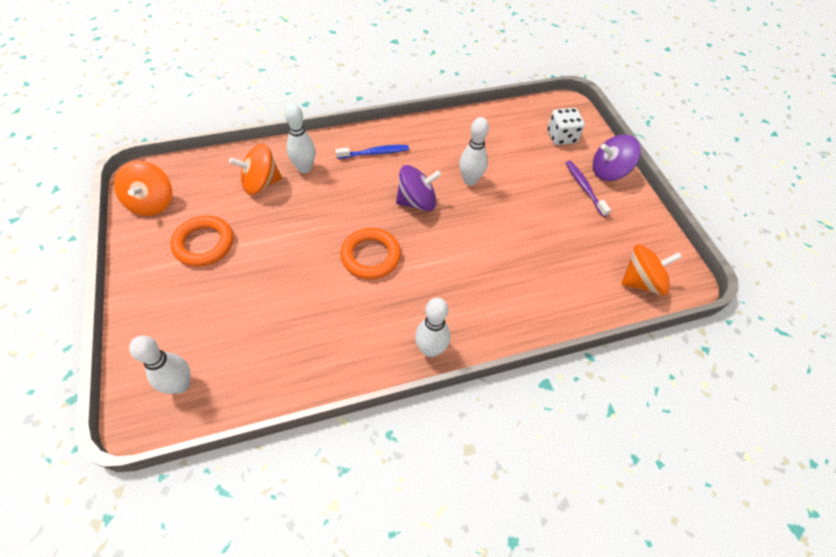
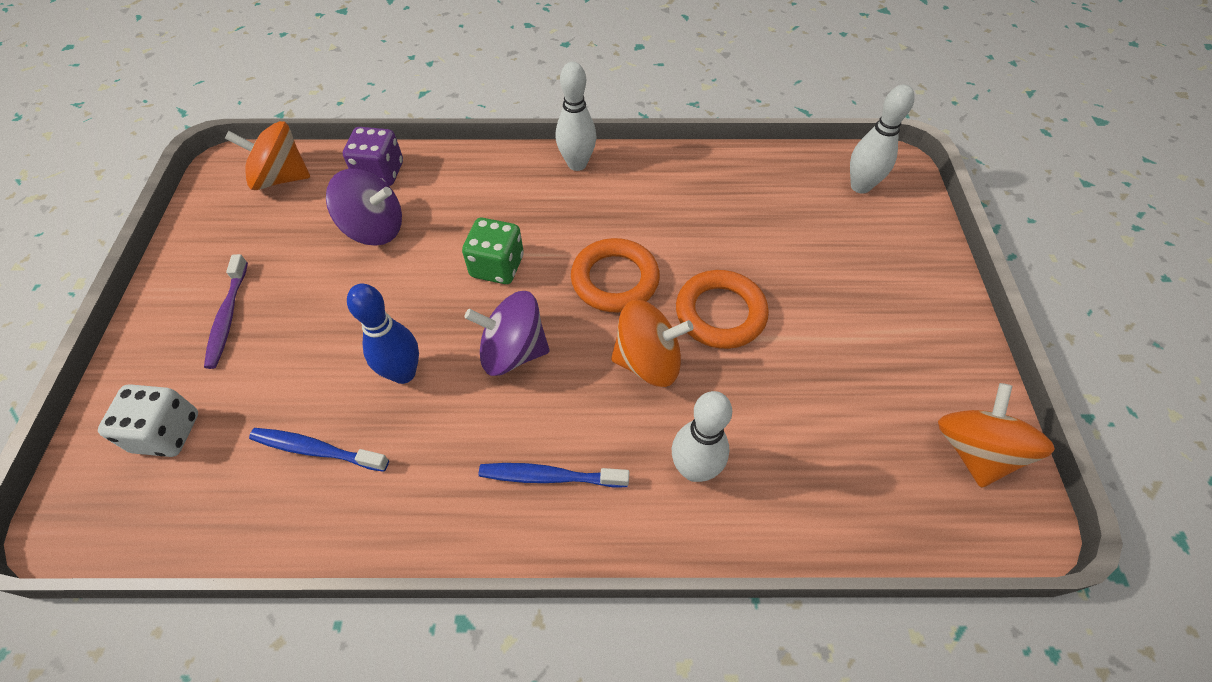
camera: 160 degrees left, 0 degrees up
(204, 244) = (864, 350): orange ring -> orange ring (720, 313)
(261, 183) = (778, 450): orange spinning top -> orange spinning top (648, 361)
(451, 248) = (497, 266): none -> green dice
(470, 180) = (403, 373): white bowling pin -> blue bowling pin
(488, 143) = (317, 450): none -> blue toothbrush
(576, 303) = (380, 173): none -> purple dice
(608, 171) = (158, 337): purple spinning top -> purple spinning top (375, 228)

